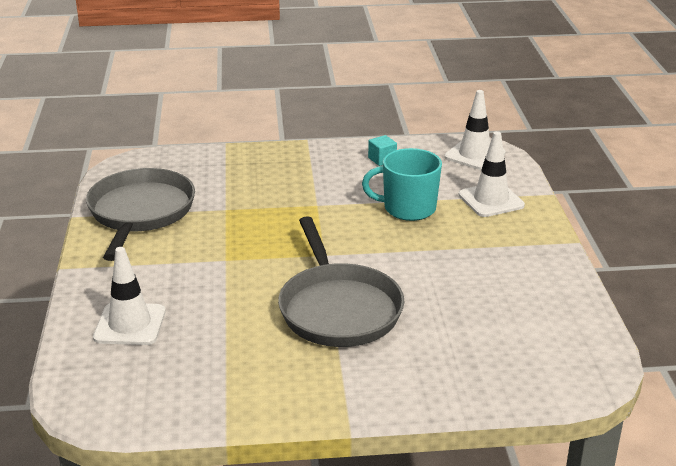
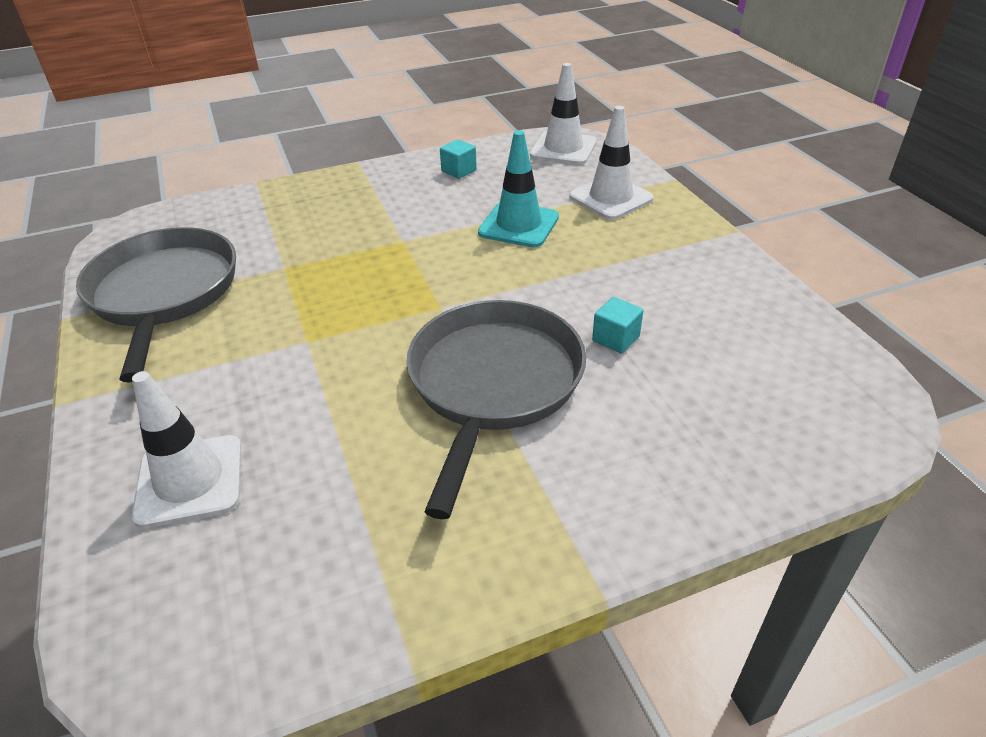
camera: 15 degrees left, 10 degrees up
(338, 308) = (493, 384): grey pan -> grey pan turned 135 degrees counterclockwise
(408, 208) = (518, 225): turquoise mug -> turquoise traffic cone
(437, 297) = (615, 338): none -> turquoise cube

